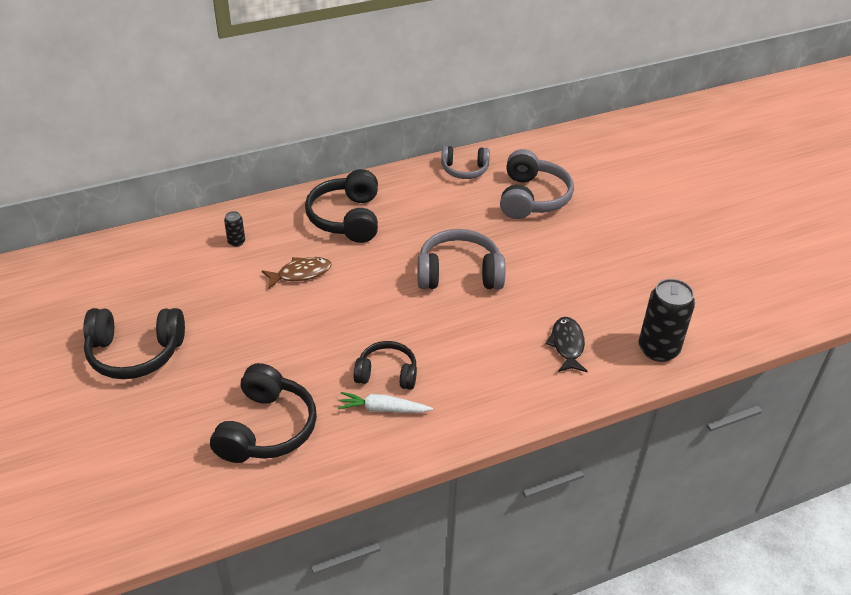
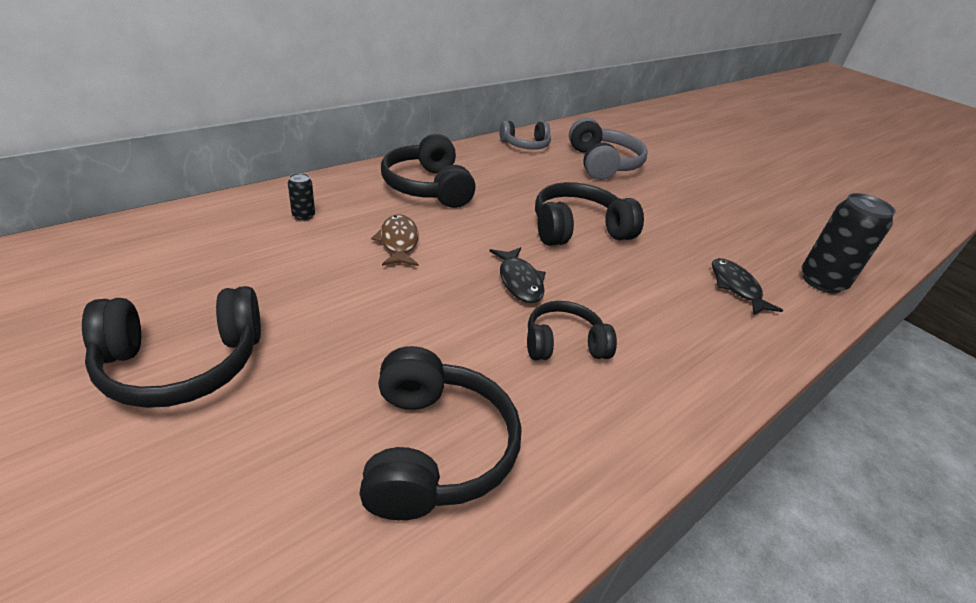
camera: 20 degrees left, 5 degrees down
(300, 273) = (398, 242): brown fish -> brown fish turned 60 degrees counterclockwise
(380, 319) = (519, 281): none -> black fish
(383, 409) = (585, 391): white carrot -> none
(459, 274) = (578, 229): grey headphones -> black headphones

